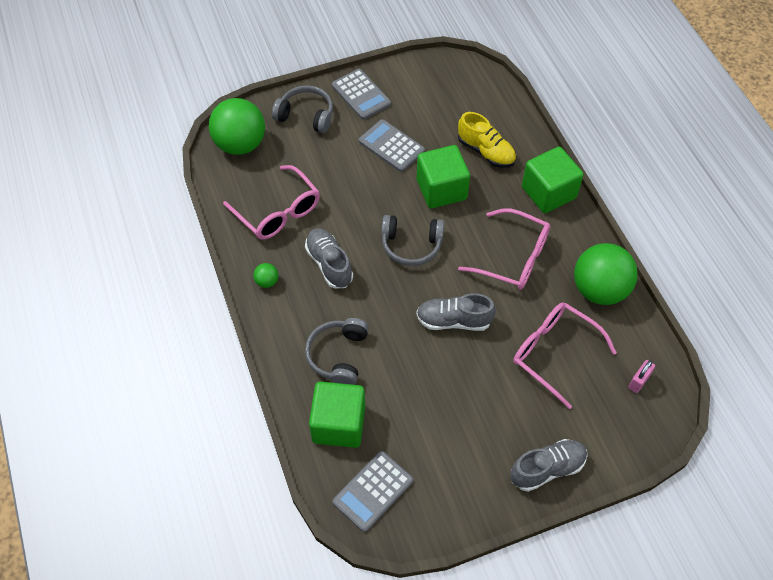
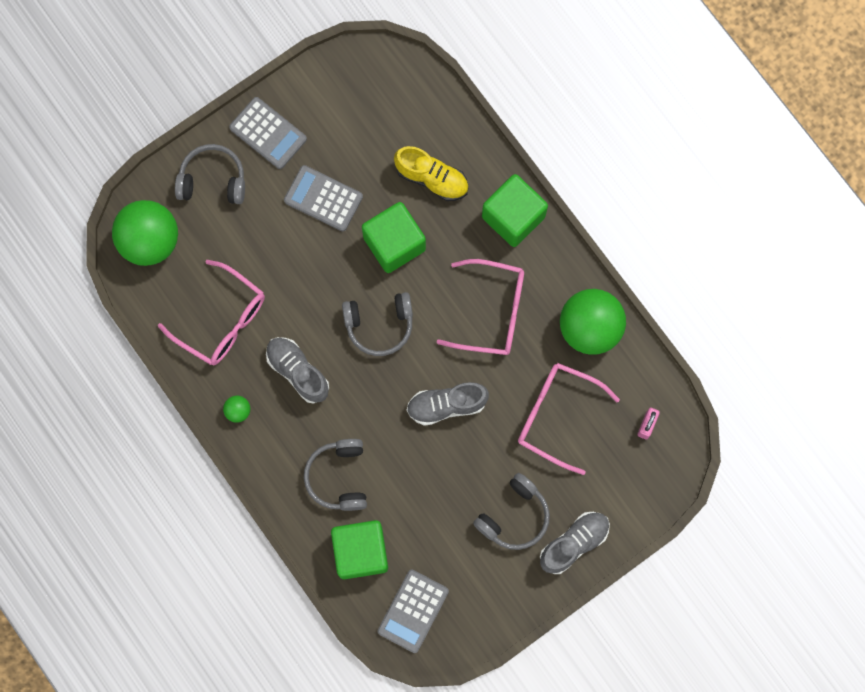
camera: 15 degrees left, 20 degrees up
(494, 430) = (514, 516): none -> grey headphones

